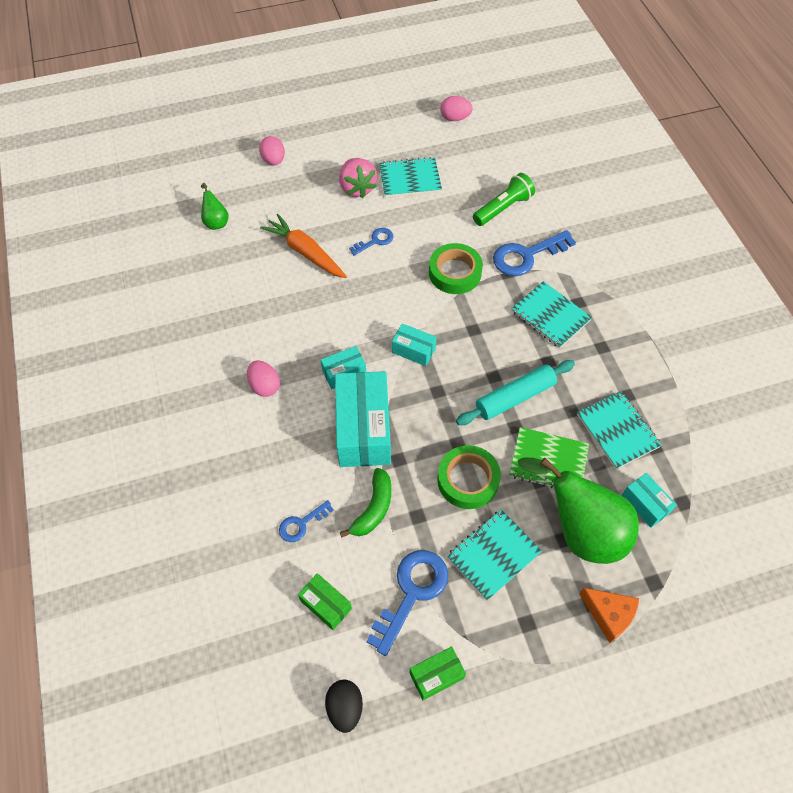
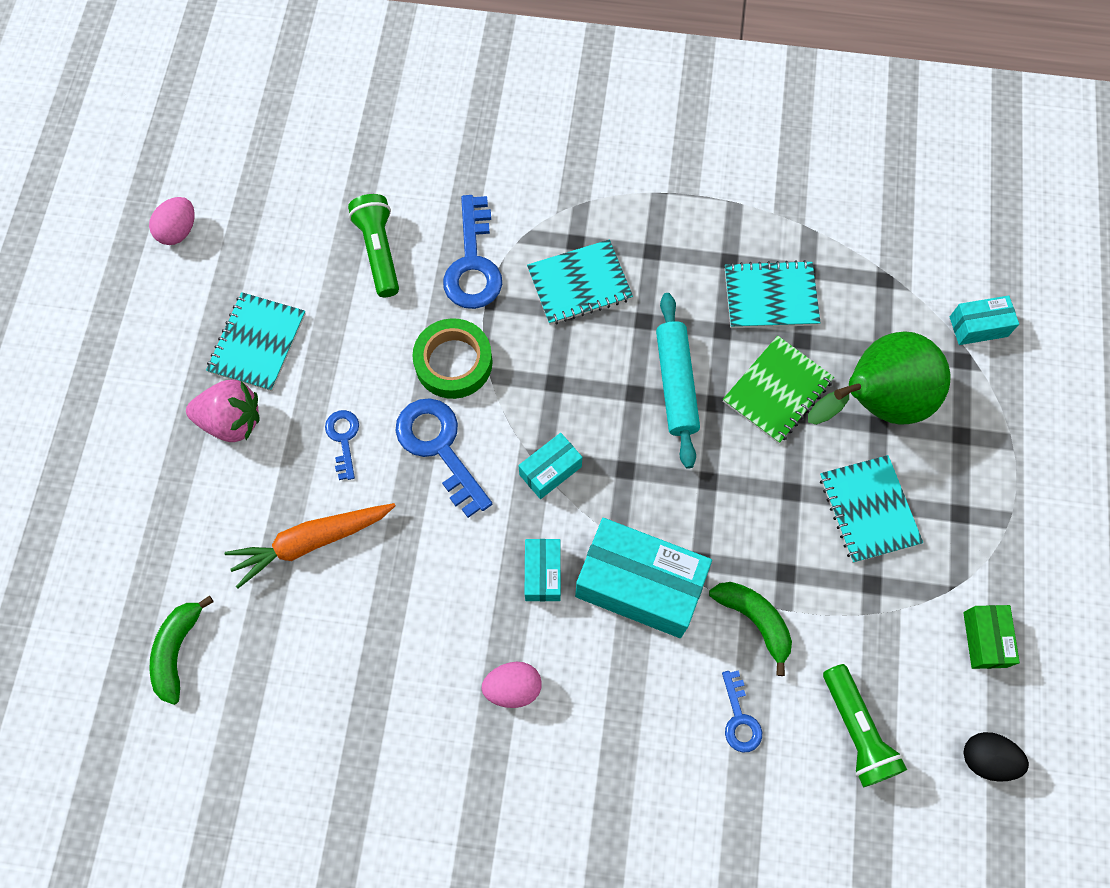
camera: 65 degrees left, 10 degrees up
(216, 221) = (177, 651): green pear -> green banana
(274, 160) = (104, 517): pink egg -> none
(326, 605) = (857, 731): green box -> green flashlight
(412, 592) = (879, 623): blue key -> blue key (439, 447)
(468, 480) = (763, 492): green tape -> none
(609, 614) = (981, 424): orange cheese -> none
(645, 504) = (872, 319): turquoise box -> turquoise box (978, 326)

